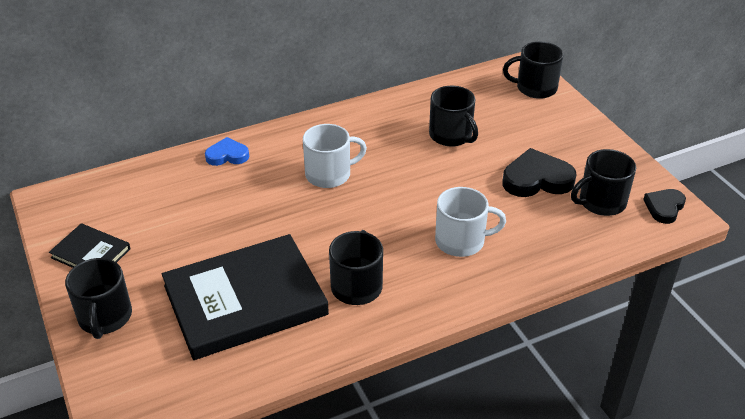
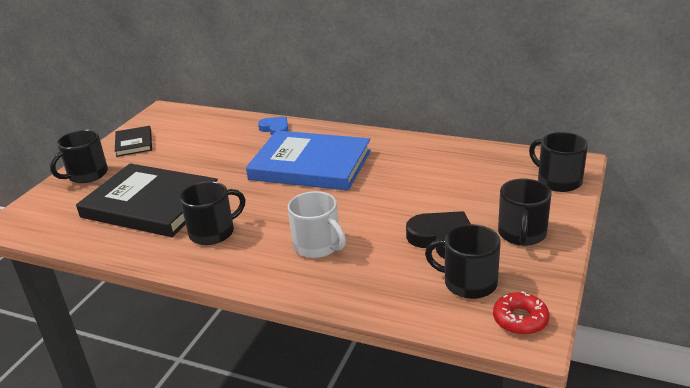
camera: 50 degrees right, 10 degrees down
(329, 174) = (310, 165): white mug -> blue book
(451, 135) = (431, 181): black mug -> black mug (522, 234)
(664, 207) = (520, 319): black heart -> red donut

